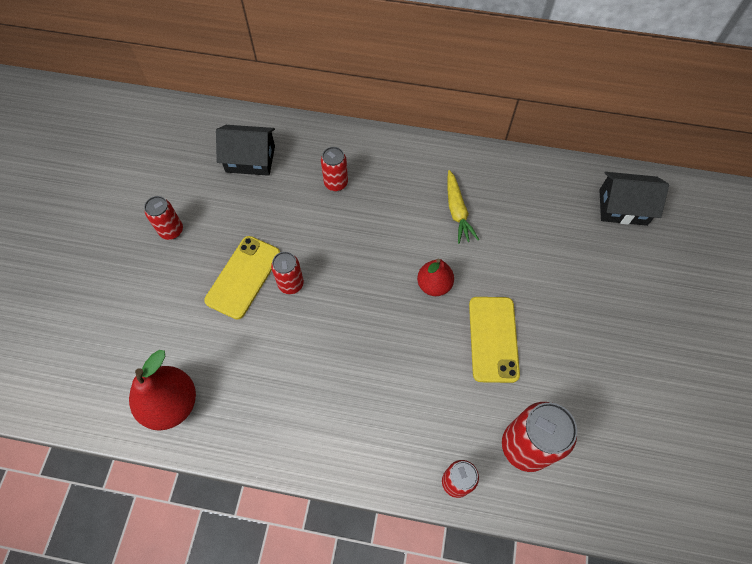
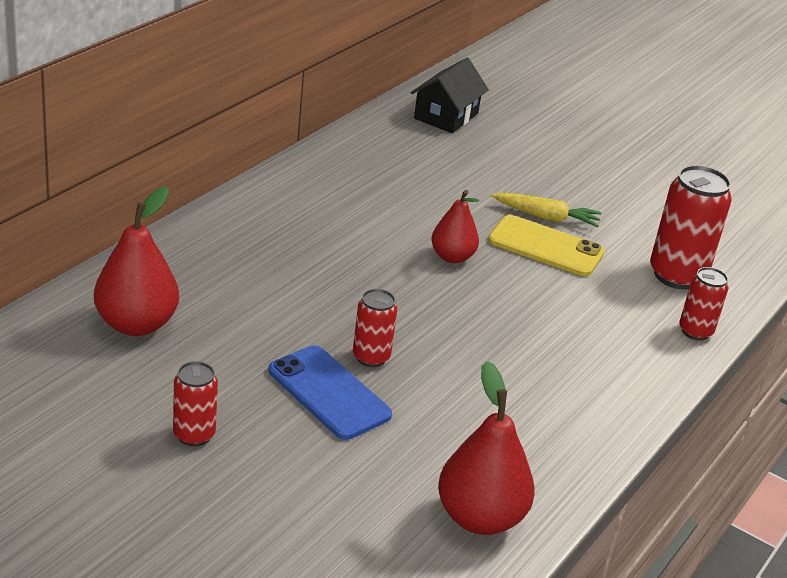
camera: 70 degrees left, 30 degrees down
(243, 277) = (328, 393): yellow phone -> blue phone
(250, 159) = (136, 324): black house -> red pear
(336, 183) = (247, 271): red can -> none
(457, 211) = (367, 206): yellow carrot -> yellow carrot (546, 217)

